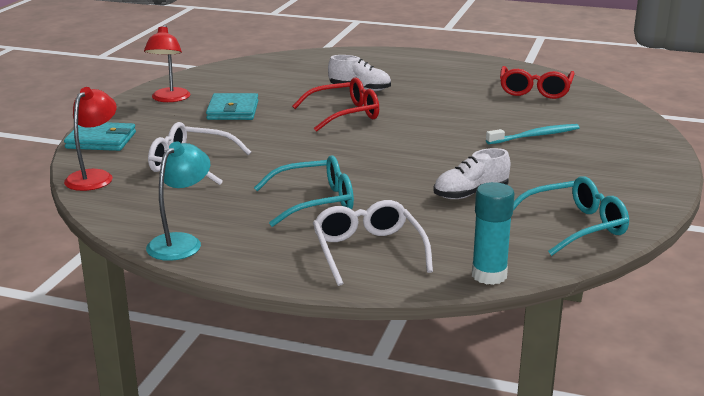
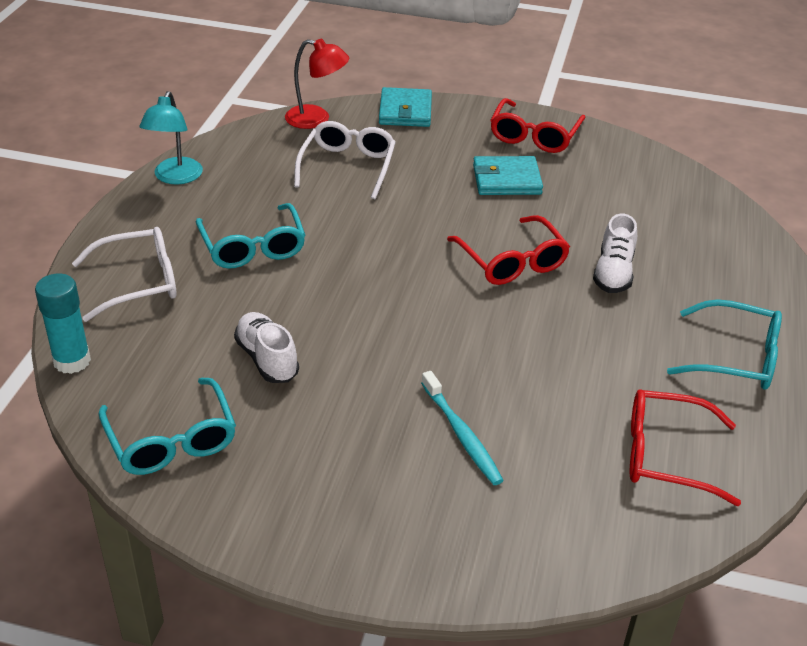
camera: 85 degrees right, 15 degrees up
(169, 99) = (534, 136): red lamp -> red glasses
(181, 242) = (175, 177): turquoise lamp -> turquoise lamp turned 75 degrees clockwise
(445, 69) = (736, 358): none -> turquoise glasses

